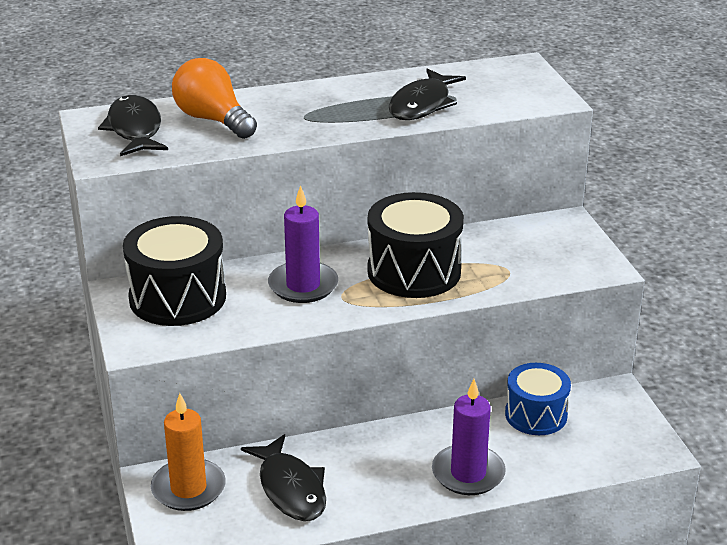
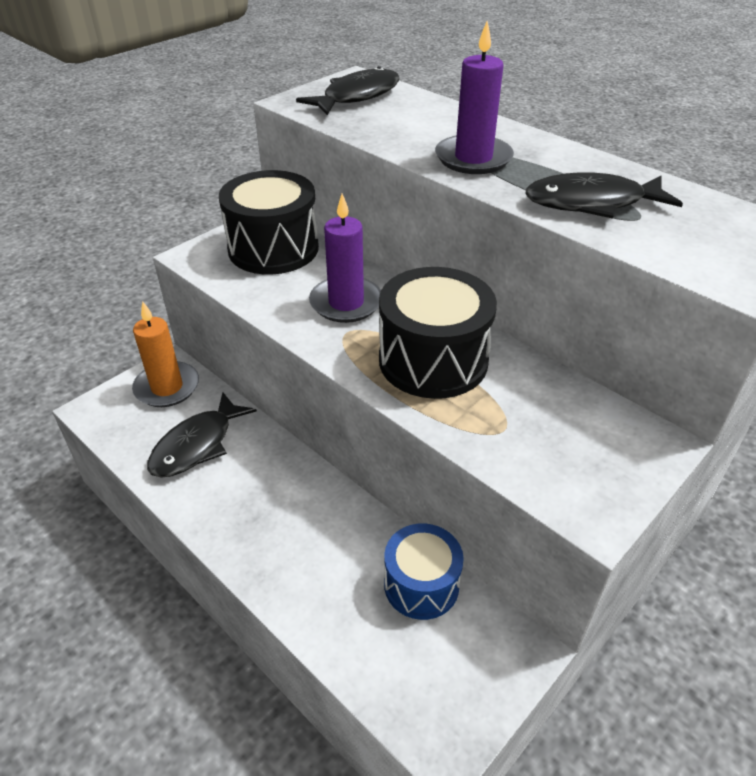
camera: 60 degrees right, 10 degrees up
(213, 120) = (413, 118): orange light bulb -> none
(468, 473) = (288, 563): purple candle -> purple candle (473, 158)

